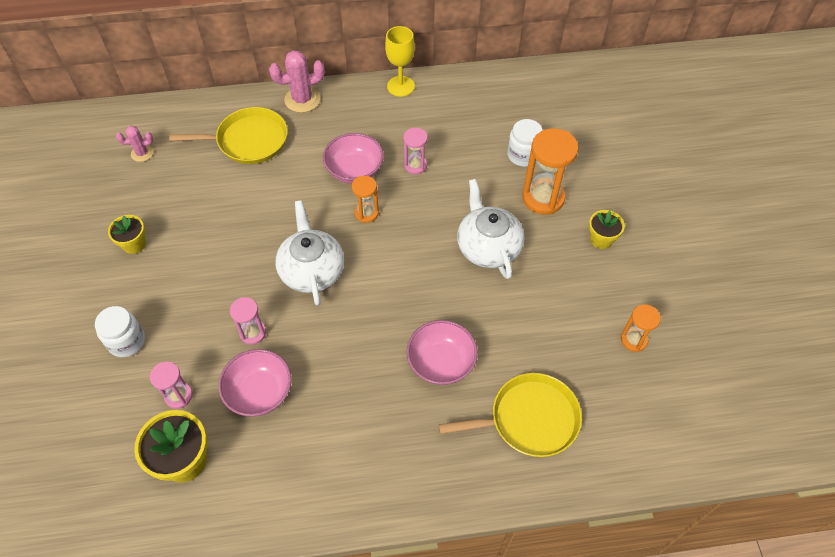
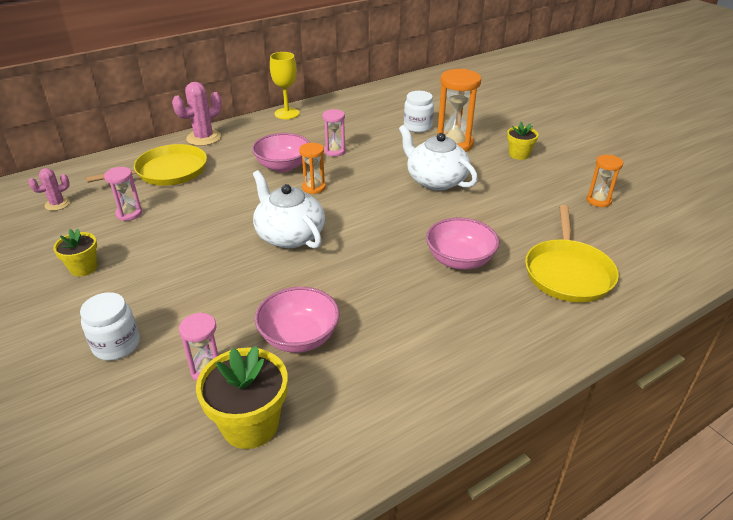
camera: 25 degrees left, 20 degrees down
(253, 333) = (260, 295): pink hourglass -> pink hourglass (129, 214)
(529, 419) = (567, 272): yellow pan -> yellow pan turned 135 degrees clockwise

